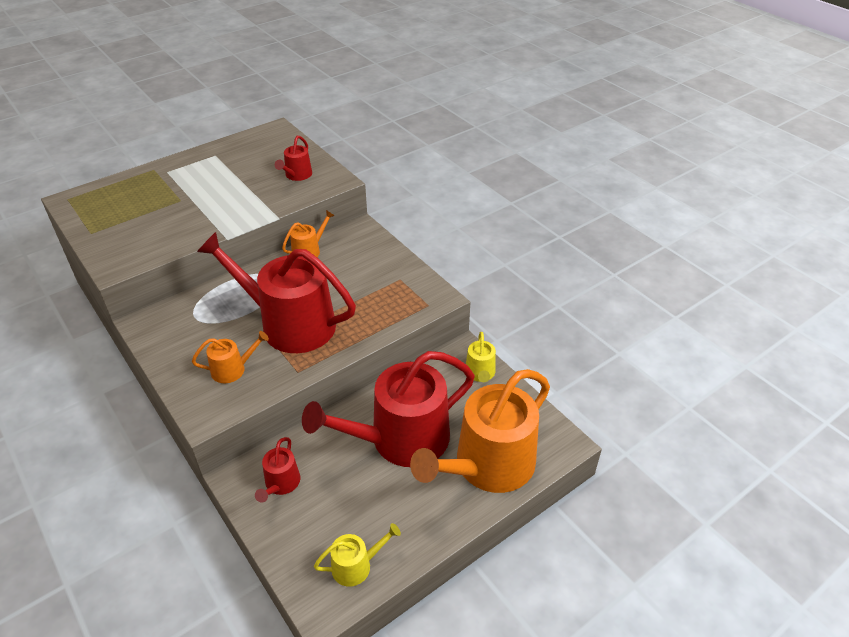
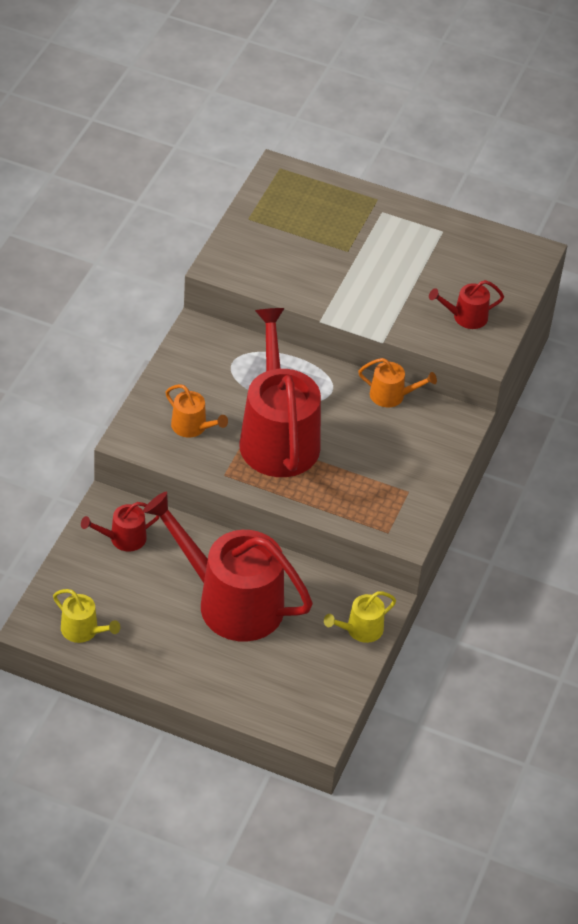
camera: 55 degrees right, 5 degrees up
(488, 465) = (248, 681): orange watering can -> none

